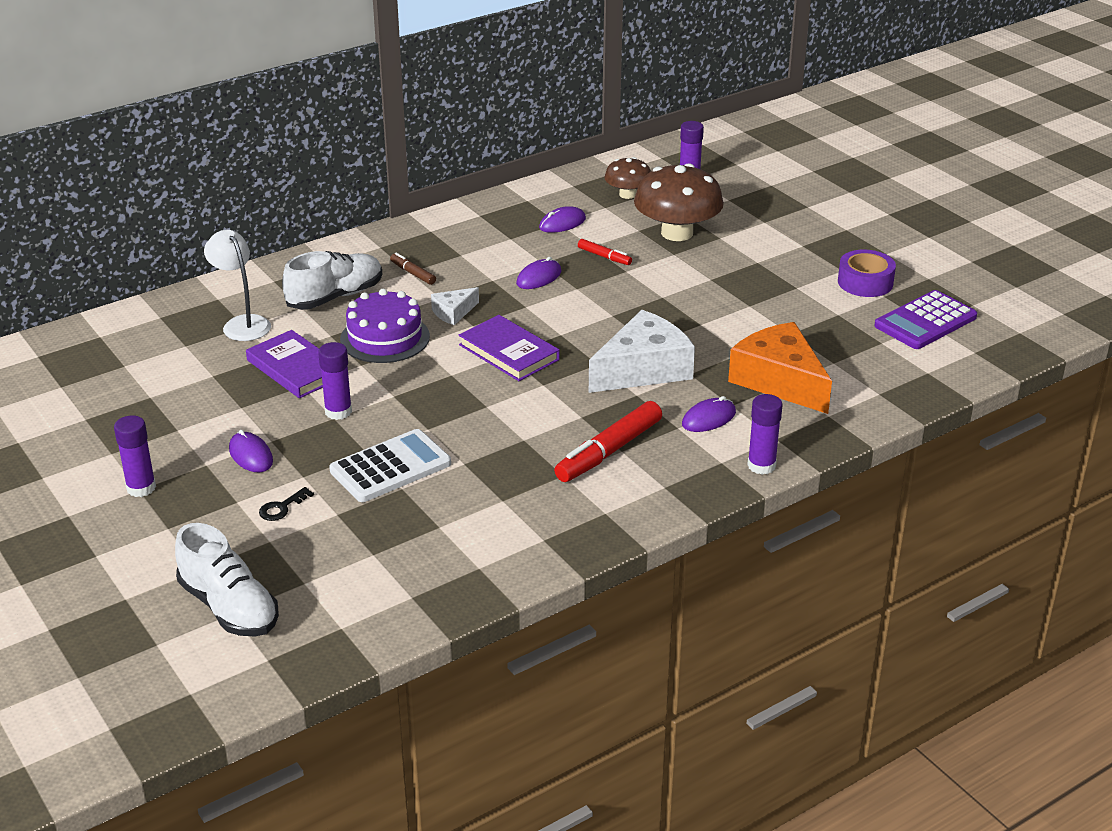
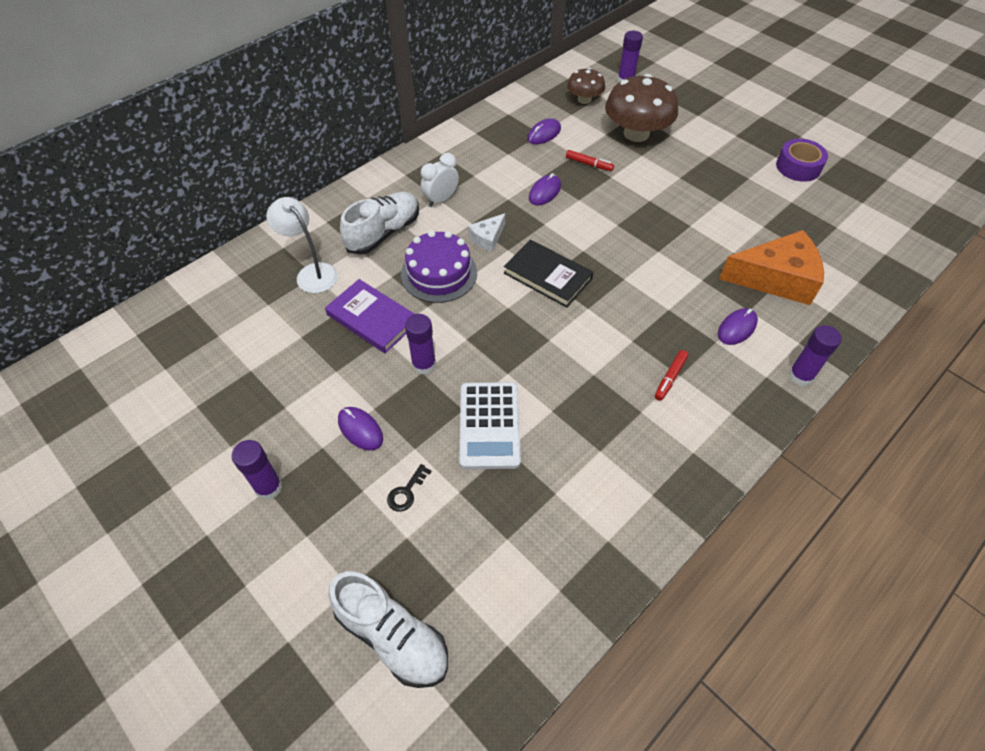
camera: 10 degrees left, 20 degrees up
(390, 467) = (489, 425): white calculator -> white calculator turned 135 degrees clockwise
(413, 273) = (441, 200): brown marker -> white clock
(509, 352) = (547, 276): purple book -> black book
(609, 451) = (670, 378): red marker -> red marker, size x0.51
(643, 369) = (664, 280): white cheese -> none
(779, 381) = (776, 278): orange cheese -> orange cheese turned 135 degrees clockwise
(925, 321) = (860, 201): purple calculator -> none

